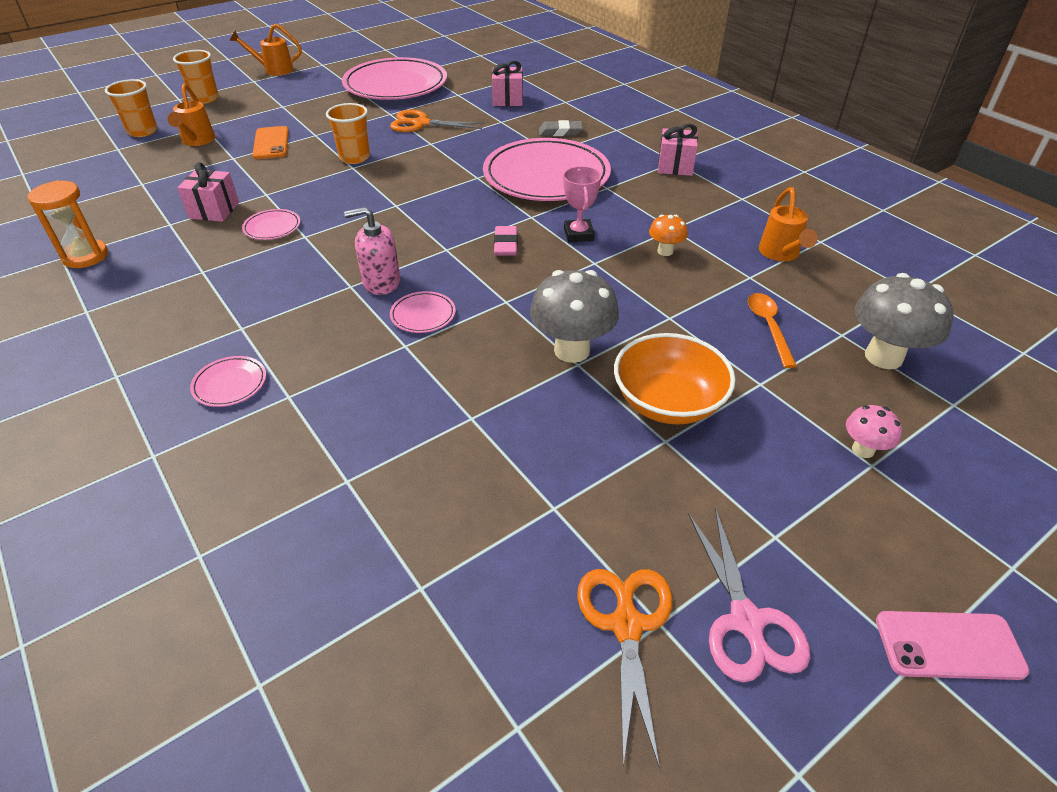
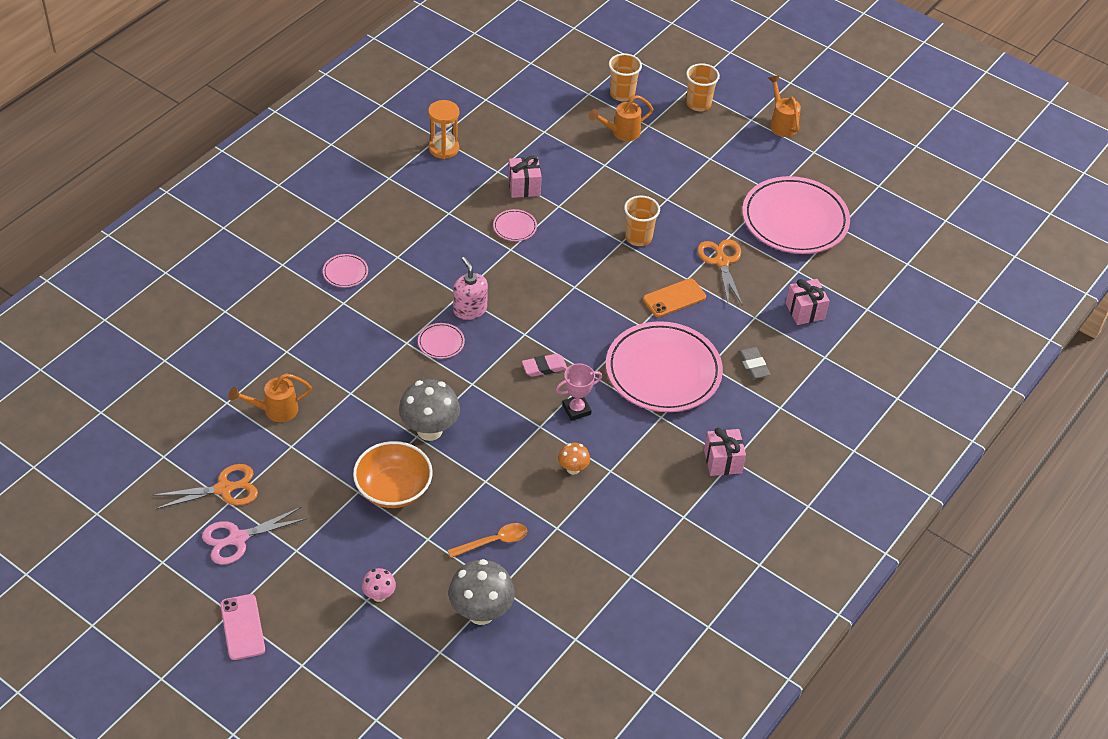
camera: 70 degrees right, 5 degrees up
(271, 143) = (638, 178): orange phone -> orange phone (674, 298)
(781, 254) = (598, 547): orange watering can -> orange watering can (274, 410)

